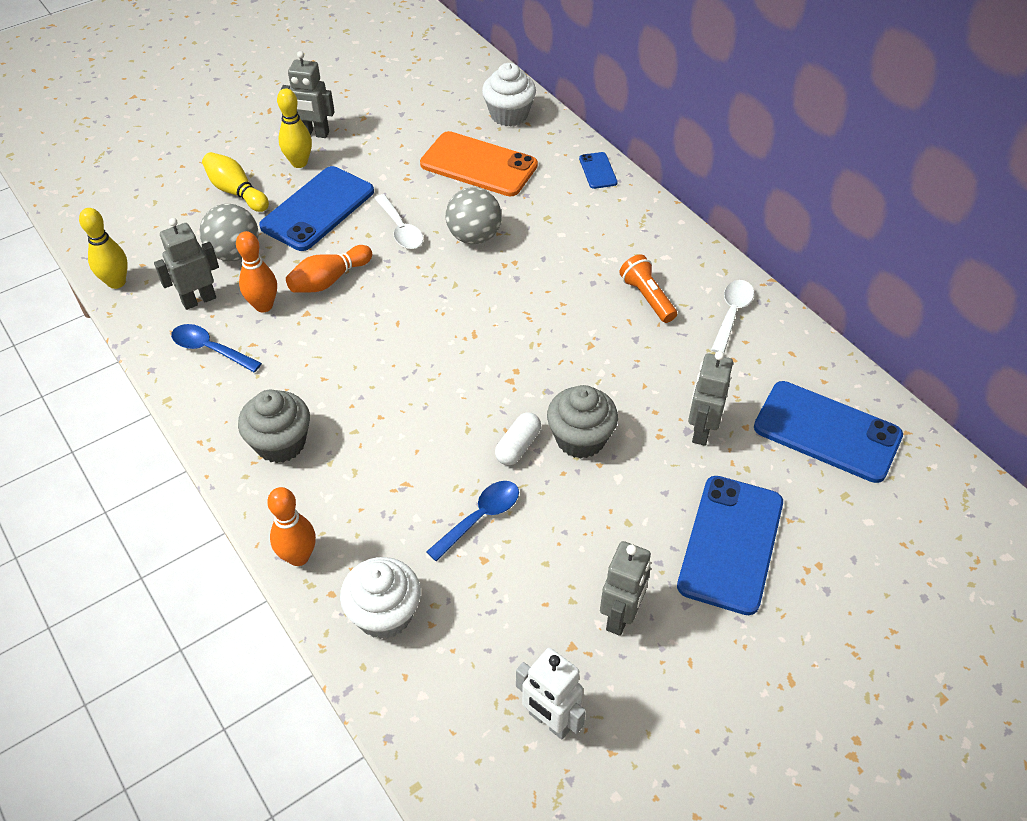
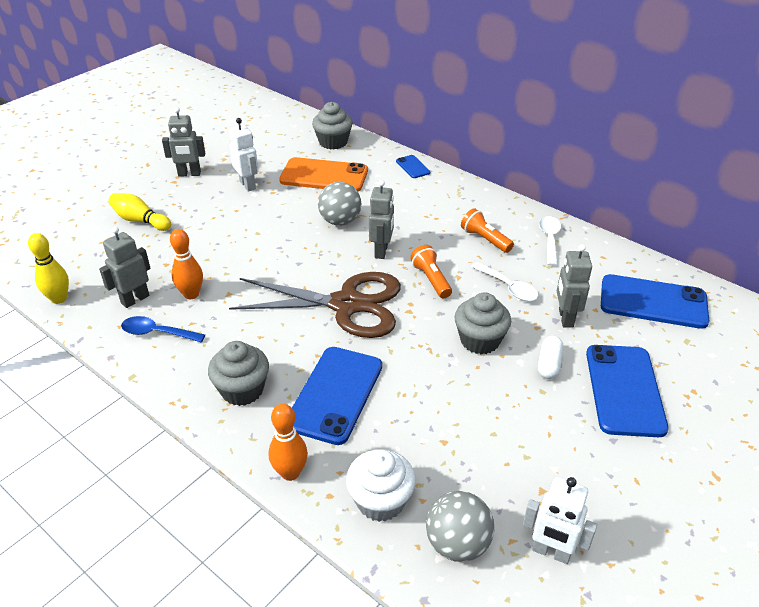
camera: 15 degrees left, 10 degrees down
(235, 253) = (154, 262): grey ball -> grey ball (457, 544)
(299, 163) = (184, 194): yellow bowling pin -> none
(318, 209) = (211, 222): blue phone -> blue phone (335, 394)
(329, 280) = (238, 268): orange bowling pin -> none
(379, 162) = (248, 185): none -> white robot
(400, 229) = (282, 225): white spoon -> white spoon (508, 287)
(438, 356) = (346, 305): none -> brown scissors
(480, 517) = (428, 411): blue spoon -> none
(509, 115) = (333, 142): white cupcake -> grey cupcake
(518, 446) = (435, 355): white capsule -> white capsule (549, 364)
(555, 342) = (431, 279): none -> orange flashlight
(621, 617) = (569, 459): grey robot -> grey robot (381, 251)

